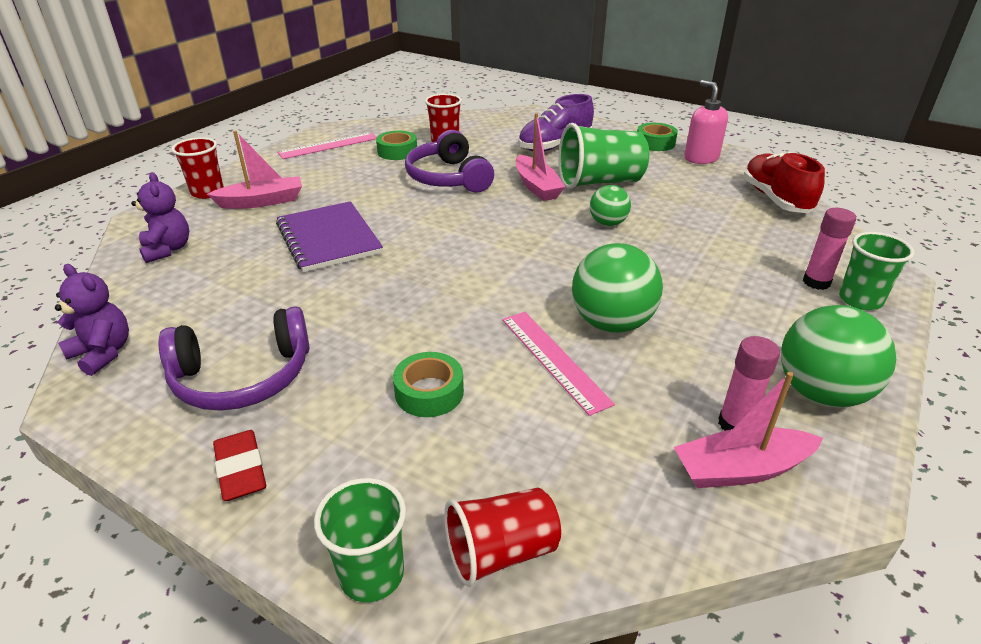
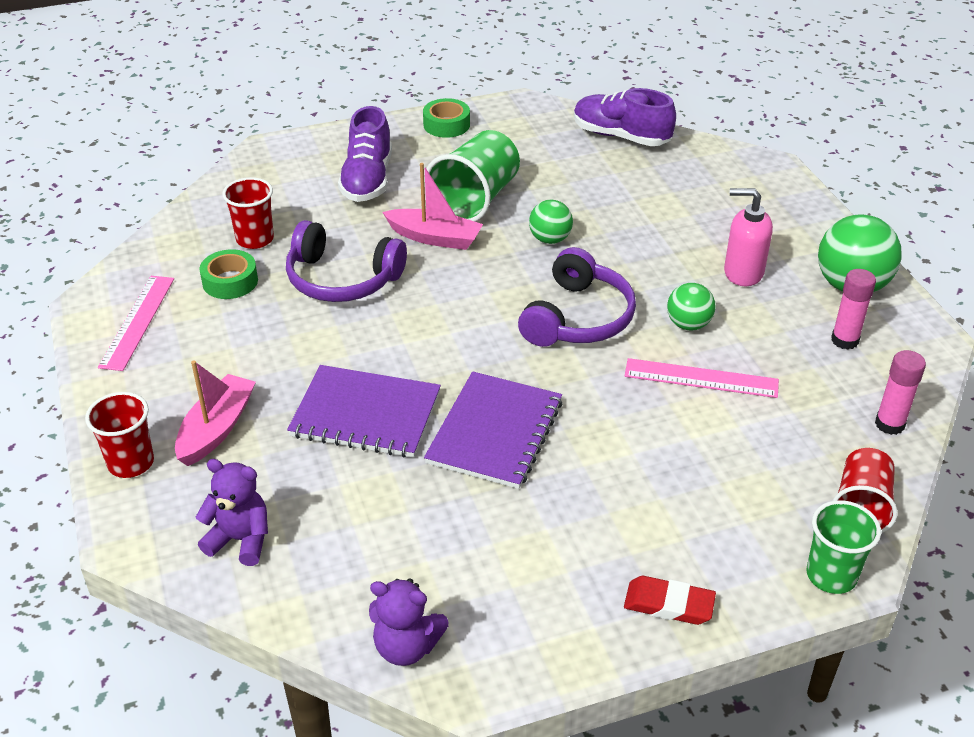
camera: 50 degrees left, 5 degrees up
(103, 353) = (406, 647): purple teddy bear -> purple teddy bear turned 150 degrees counterclockwise
(242, 377) = (546, 561): purple headphones -> purple headphones (578, 318)
(366, 292) = (495, 432): none -> purple notebook
(429, 392) = (675, 462): green tape -> none
(611, 323) = (688, 324): green ball -> green ball, size x0.58
(701, 158) = (508, 122): pink soap dispenser -> pink soap dispenser (743, 272)
(740, 469) = (882, 365): pink boat -> none
(775, 199) = (621, 136): red shoe -> purple shoe
(816, 282) = (744, 201): pink glue stick -> pink glue stick (889, 424)
(860, 300) = (783, 199): green cup -> none

